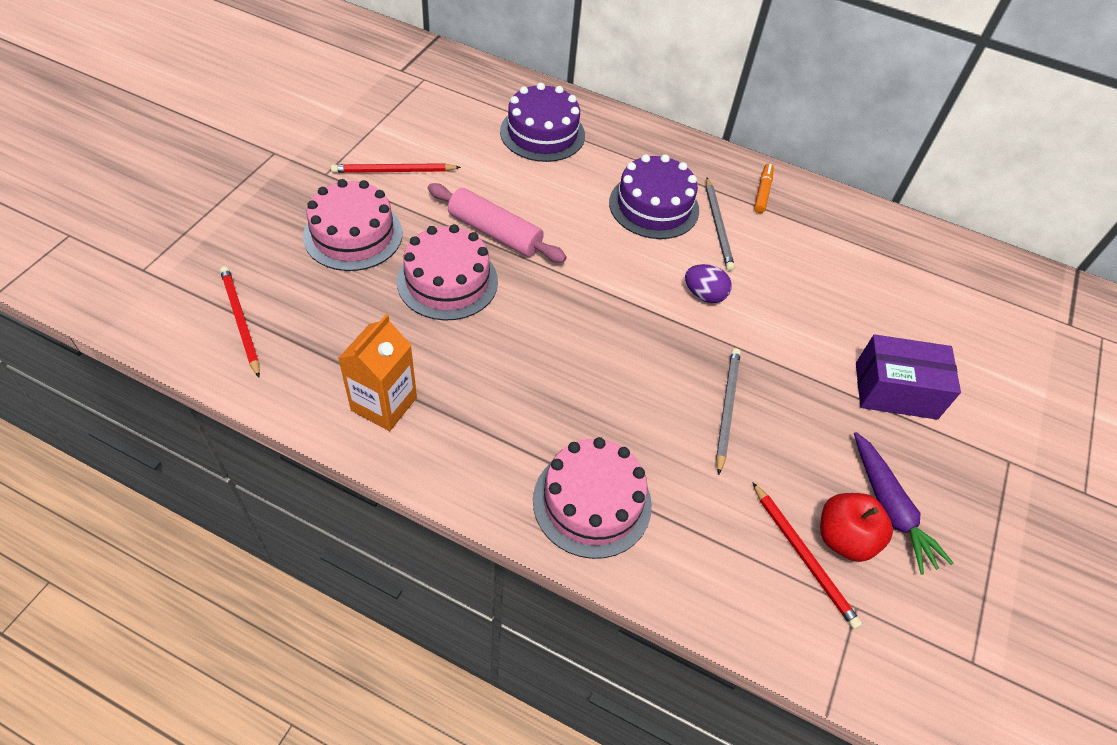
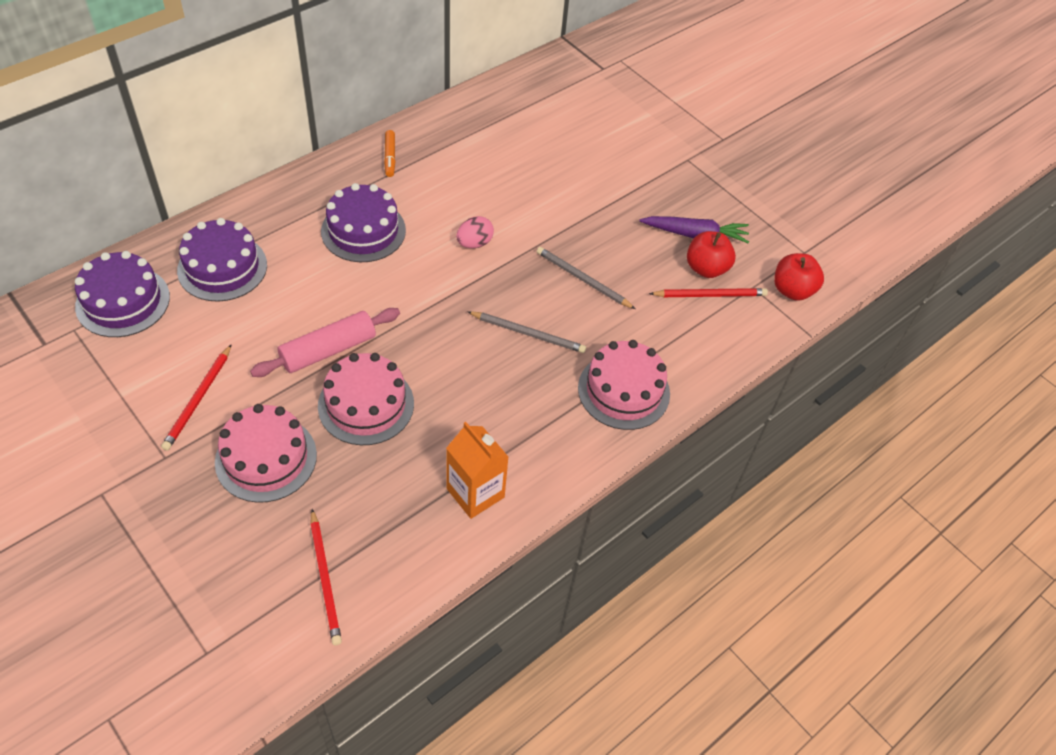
camera: 65 degrees left, 0 degrees up
(240, 321) = (325, 579): red pencil -> red pencil turned 105 degrees counterclockwise
(468, 93) = (123, 301): none -> purple cake
(704, 295) = (474, 243): purple egg -> pink egg
(718, 226) = (409, 201): grey pencil -> grey pencil (528, 334)
(762, 192) = (390, 157): orange marker -> orange marker turned 135 degrees counterclockwise
(889, 664) = (792, 290): none -> red apple
(895, 391) = (611, 183): purple box -> none

